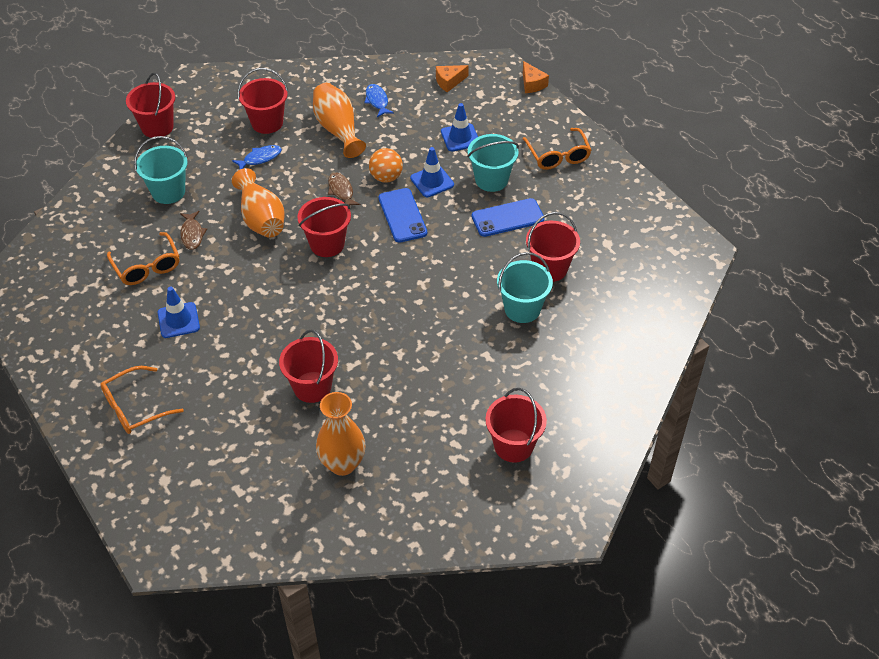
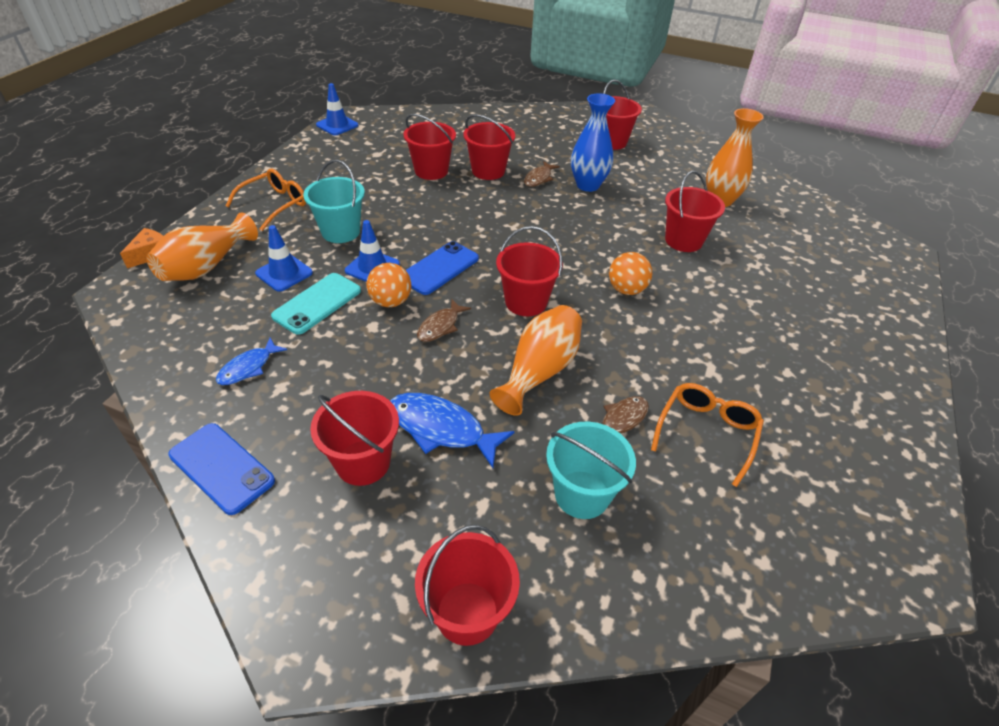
camera: 125 degrees left, 5 degrees down
(134, 407) = (842, 333): orange glasses -> none
(178, 320) = (731, 360): blue traffic cone -> blue traffic cone (337, 125)
(260, 158) = (441, 429): blue fish -> blue fish, size x1.64
(290, 308) = (626, 290): none -> orange ball
(338, 129) = (331, 379): orange vase -> orange vase (206, 266)
(413, 143) = (317, 303): none -> turquoise phone
(445, 371) = (588, 185): none -> blue vase
(449, 82) = (174, 318): orange cheese -> none
(483, 340) = (539, 178): none -> brown fish
(507, 218) = (388, 207): blue phone -> blue phone (221, 468)
(522, 309) = (488, 171): turquoise bucket -> red bucket

